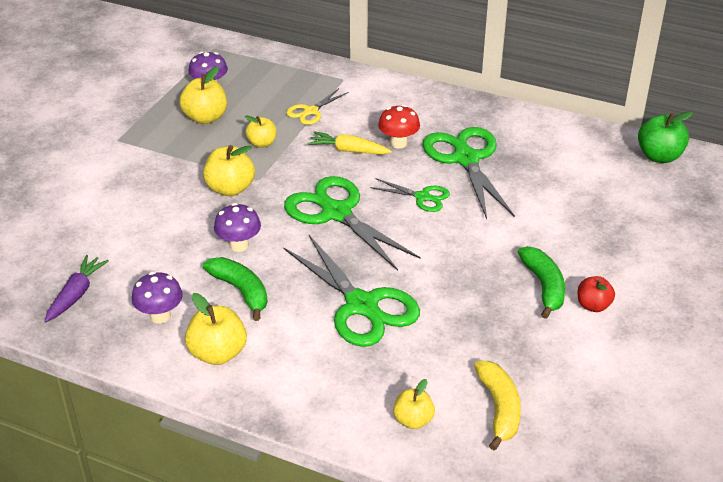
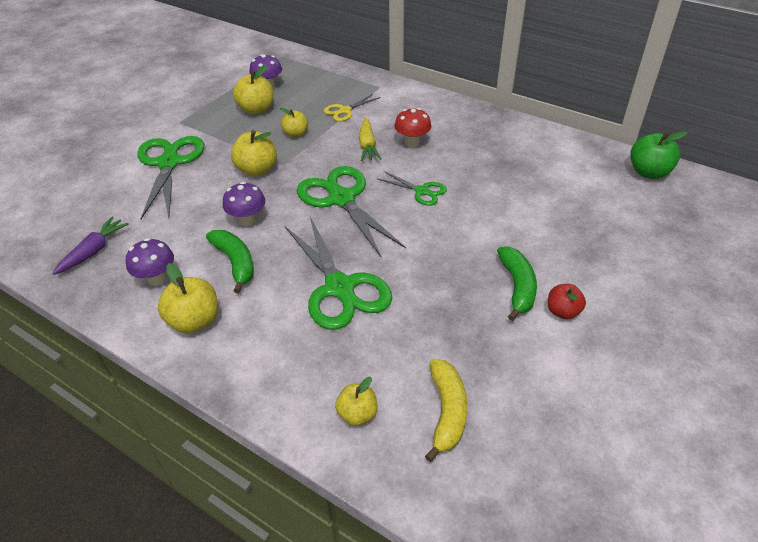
camera: 10 degrees right, 5 degrees up
(349, 150) = (367, 145): yellow carrot -> yellow carrot turned 120 degrees counterclockwise
(466, 159) = (468, 161): green scissors -> green scissors (169, 163)

